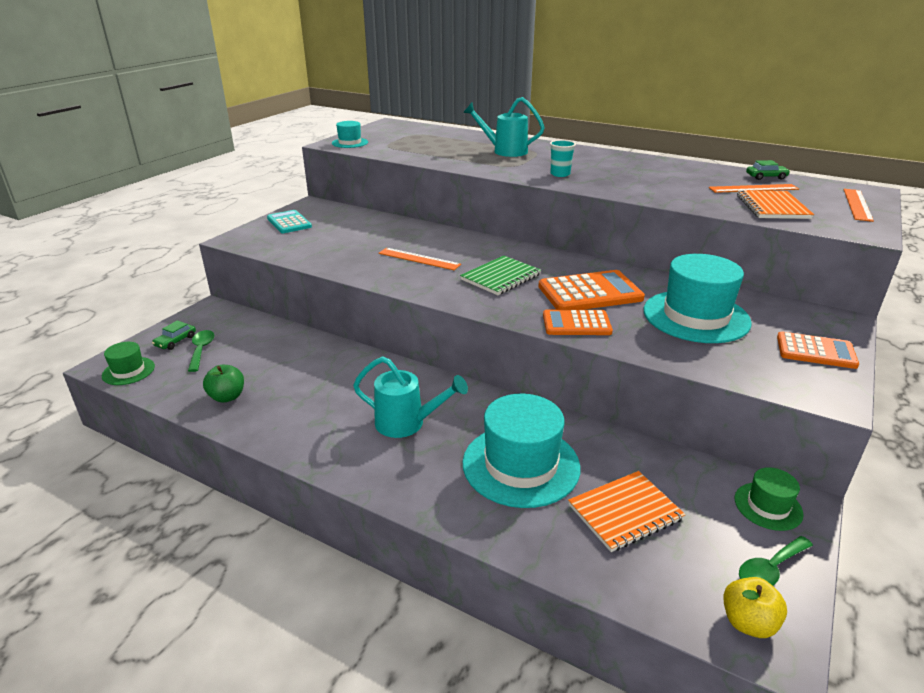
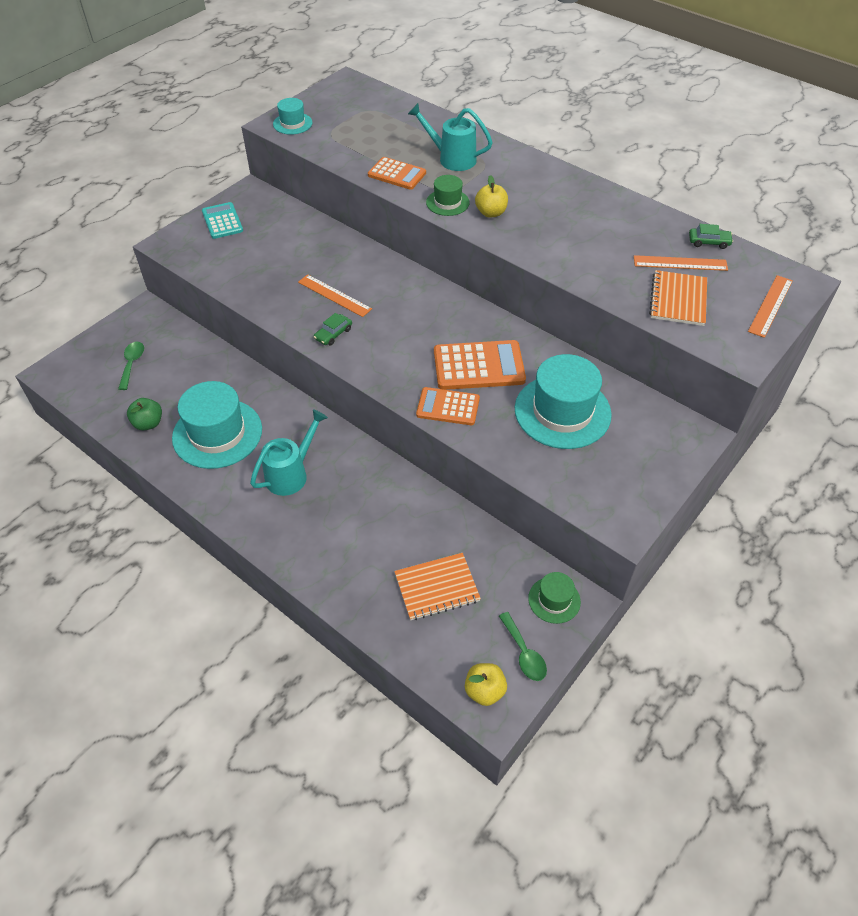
camera: 10 degrees right, 20 degrees up
(128, 371) = (69, 382): green hat -> green hat (447, 202)
(175, 341) = (110, 349): green car -> green car (333, 334)
(407, 423) = (291, 474): turquoise watering can -> turquoise watering can turned 75 degrees counterclockwise
(501, 277) = (403, 333): green notebook -> none
(521, 465) = (371, 530): turquoise hat -> turquoise hat (217, 433)
(560, 174) = (491, 213): turquoise cup -> yellow apple
(770, 569) = (524, 653): green spoon -> green spoon turned 90 degrees counterclockwise
(815, 351) = (646, 471): orange calculator -> orange calculator (397, 174)

